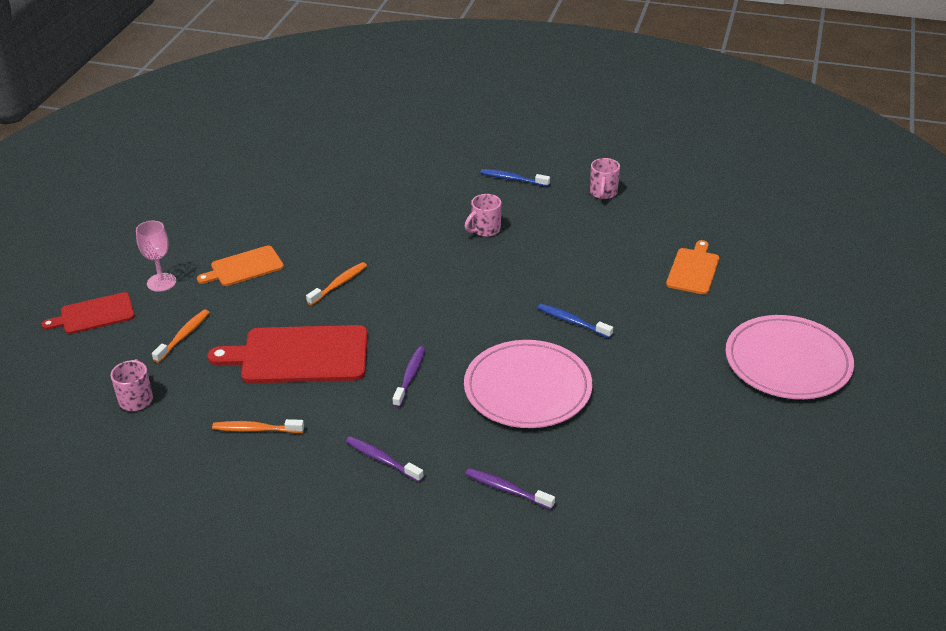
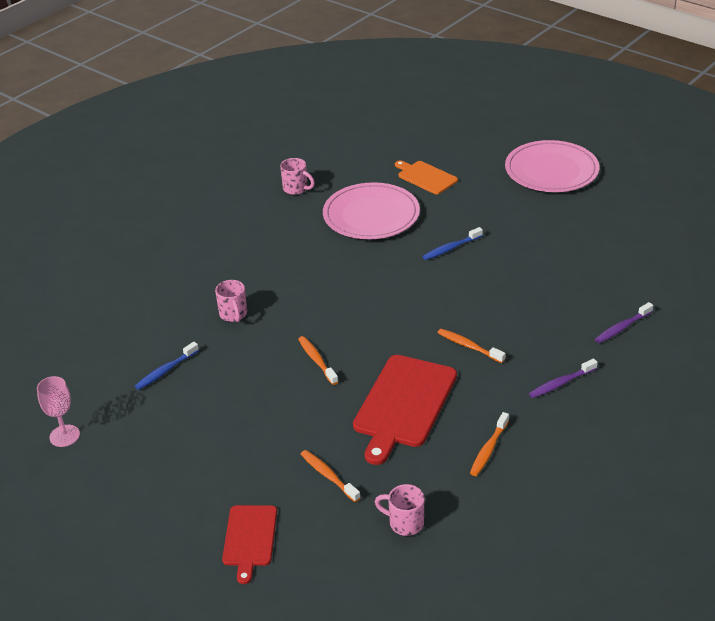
camera: 65 degrees left, 0 degrees up
(161, 282) = (229, 479): pink goblet -> pink goblet (64, 436)
(244, 267) = (247, 416): orange cutting board -> none
(410, 376) = (468, 346): purple toothbrush -> orange toothbrush
(485, 230) = (299, 260): pink mug -> pink mug (233, 314)
(512, 179) = (237, 228): blue toothbrush -> blue toothbrush (165, 371)
(527, 388) = (517, 290): pink plate -> pink plate (371, 215)

